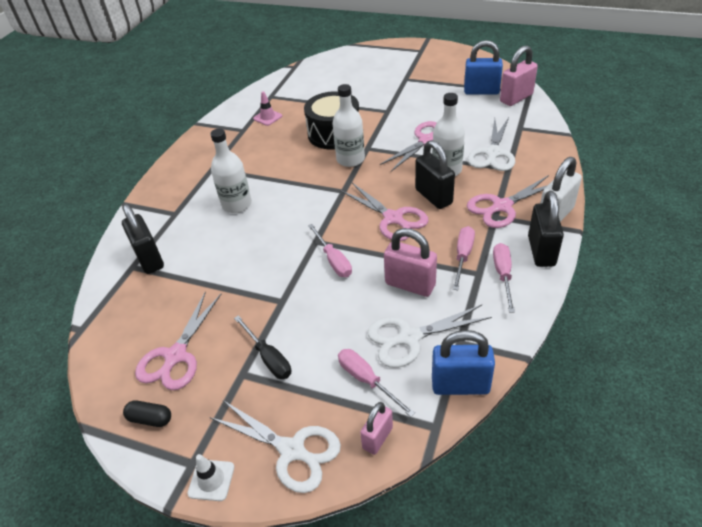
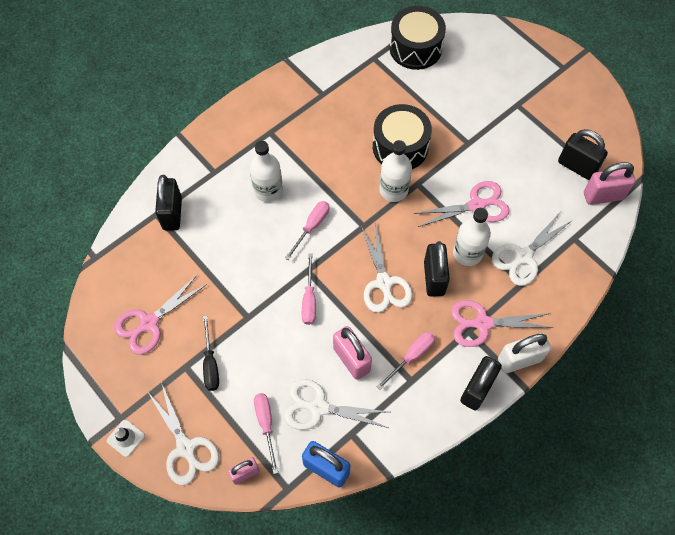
camera: 25 degrees right, 20 degrees up
(150, 419) = (109, 367): black capsule -> none
(267, 117) = (354, 88): pink traffic cone -> none
(300, 80) = (415, 48): none -> black drum
(393, 218) = (384, 282): pink scissors -> white scissors
(481, 91) = (577, 166): blue padlock -> black padlock
(503, 275) = (428, 394): pink screwdriver -> pink screwdriver (312, 227)

